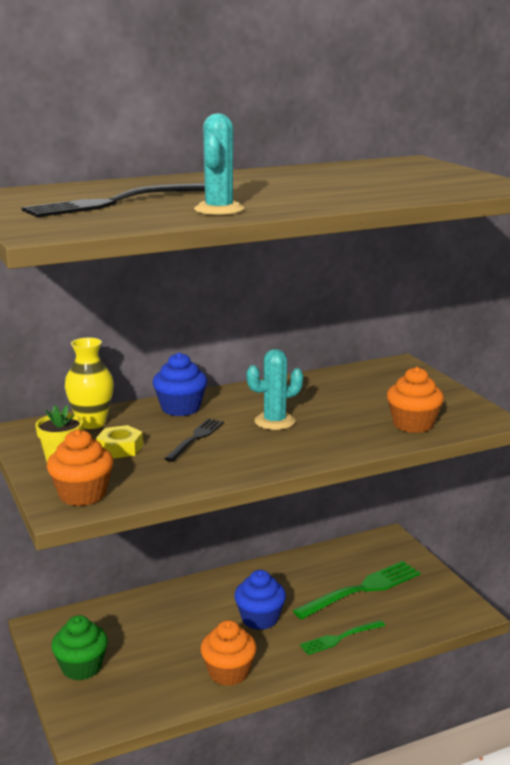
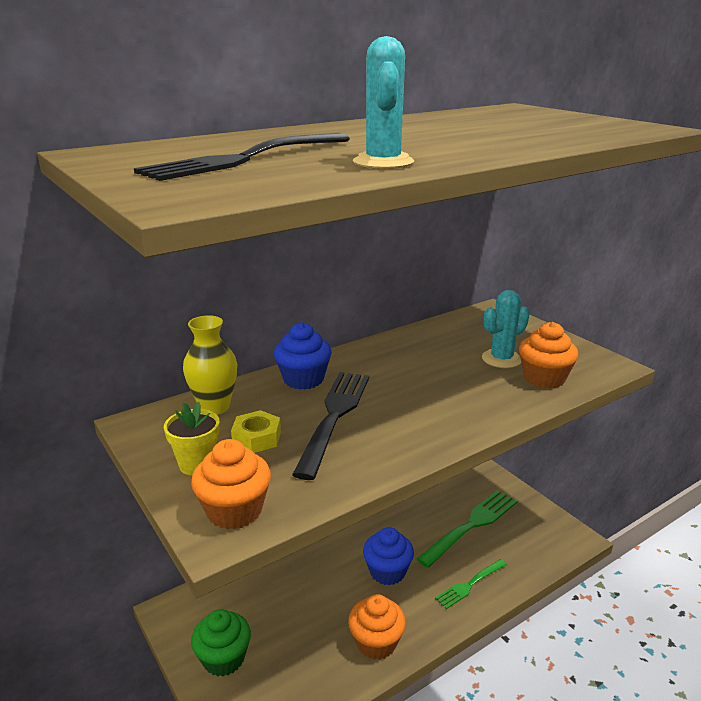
camera: 10 degrees left, 5 degrees up
(195, 438) = (334, 417): black fork -> black fork, size x1.73
(274, 421) = (407, 387): turquoise cactus -> turquoise cactus (501, 359)

